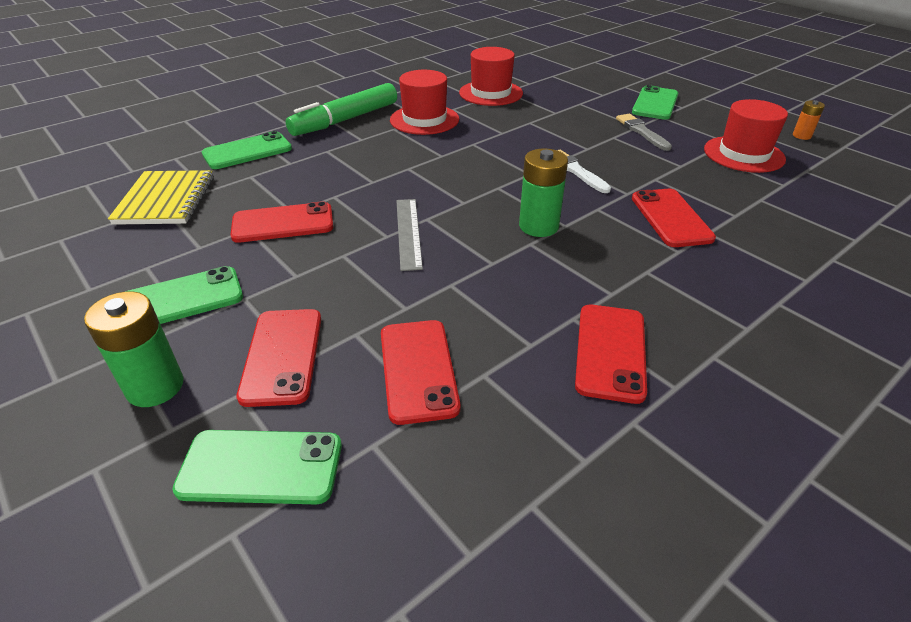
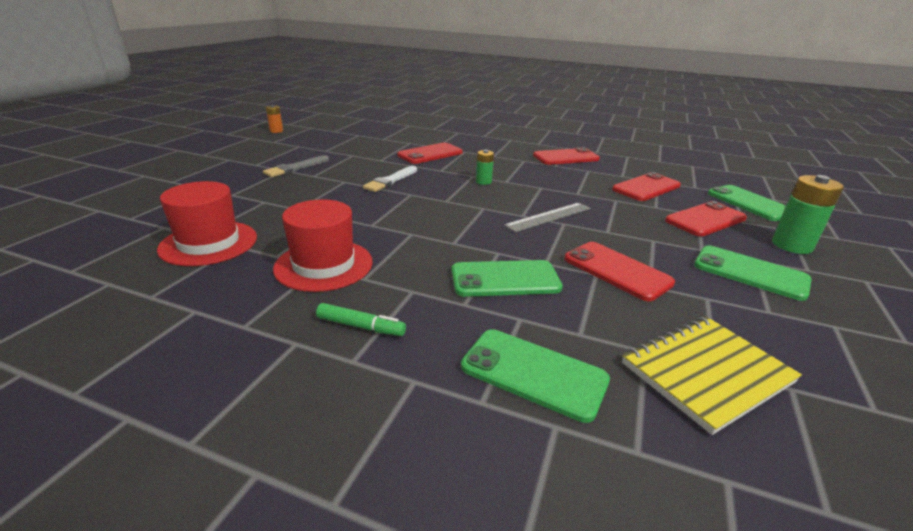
camera: 120 degrees left, 10 degrees down
(345, 120) = (361, 326): green marker -> green marker, size x0.45
(538, 226) = (483, 181): green battery -> green battery, size x0.56
(655, 103) = (223, 168): green phone -> green phone (505, 279)
(743, 154) = (319, 142): red hat -> none

